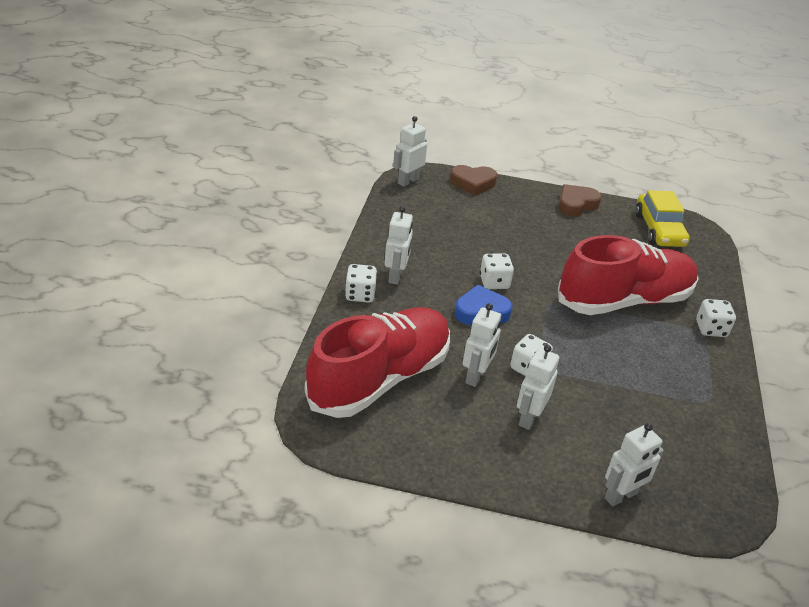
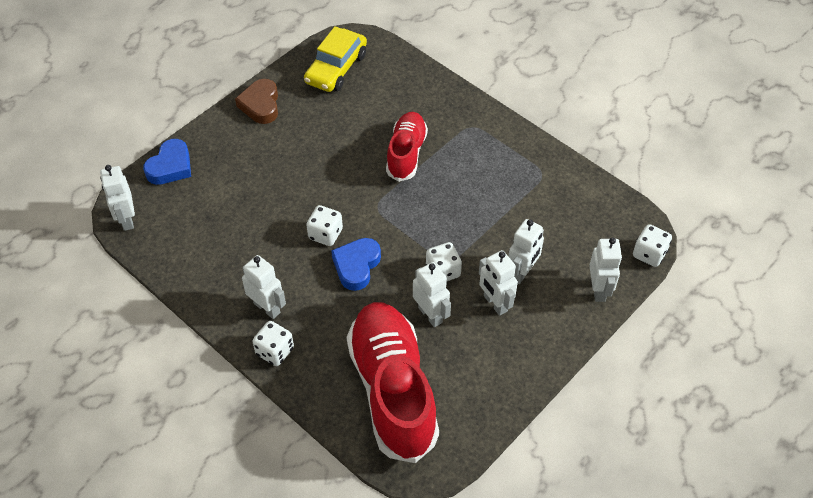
camera: 55 degrees left, 15 degrees up
(473, 183) = (170, 166): brown heart -> blue heart
(581, 426) = (522, 273): none -> white robot
(624, 300) = (406, 153): red shoe -> red shoe, size x0.58
(659, 230) = (336, 68): yellow car -> yellow car turned 90 degrees clockwise
(711, 329) = (472, 118): white dice -> white dice (649, 254)

